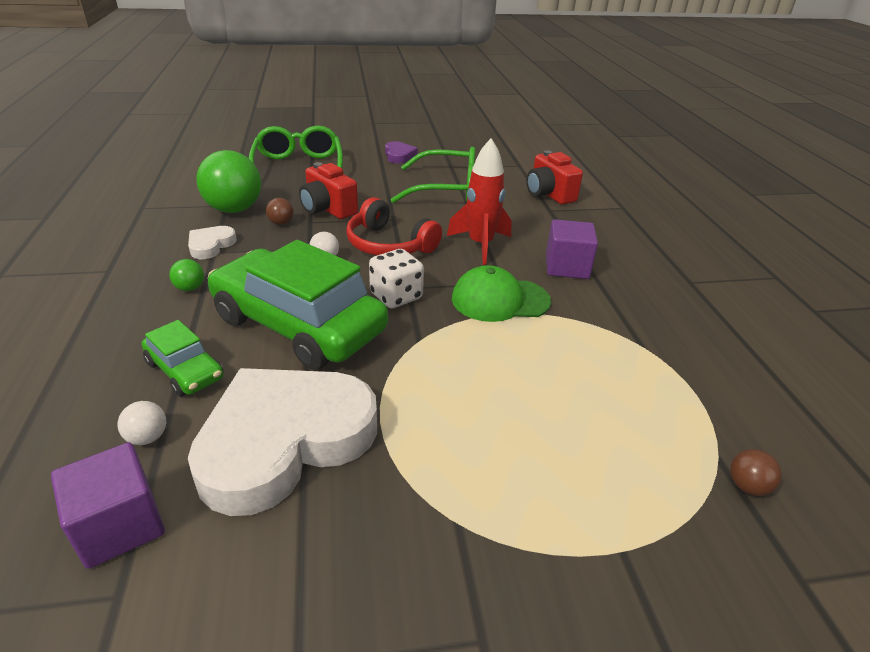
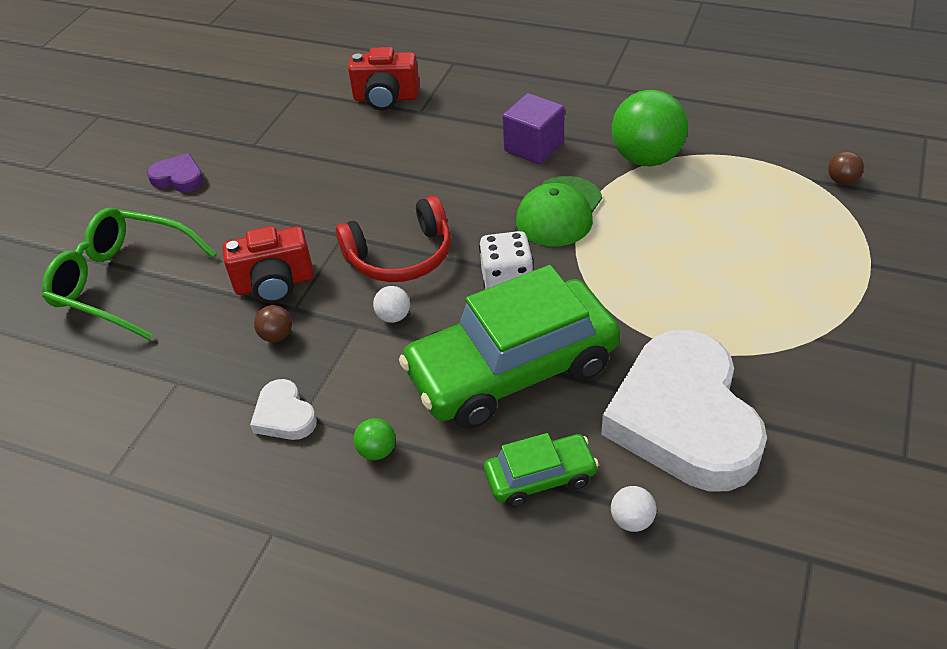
camera: 55 degrees left, 10 degrees up
(120, 525) = (737, 551): purple cube -> none
(234, 209) = (200, 375): green ball -> green ball (646, 158)
(446, 189) = (307, 169): green glasses -> none
(480, 245) = (452, 188): red rocket -> none

